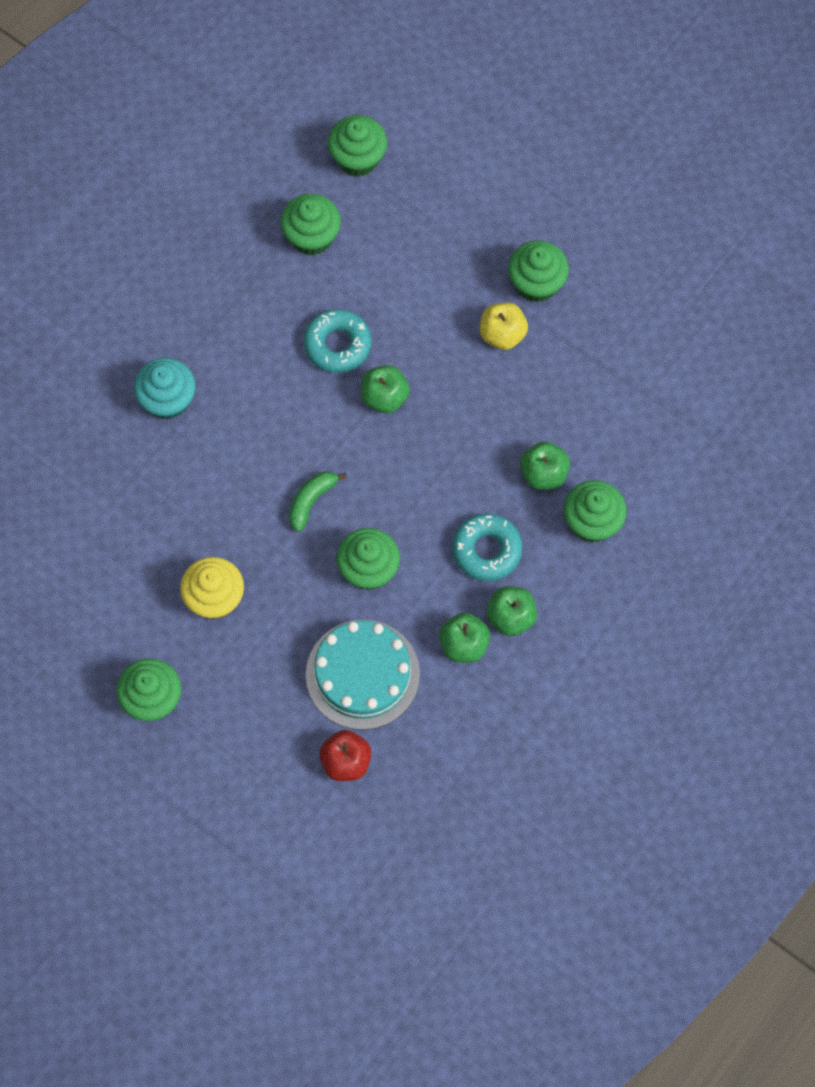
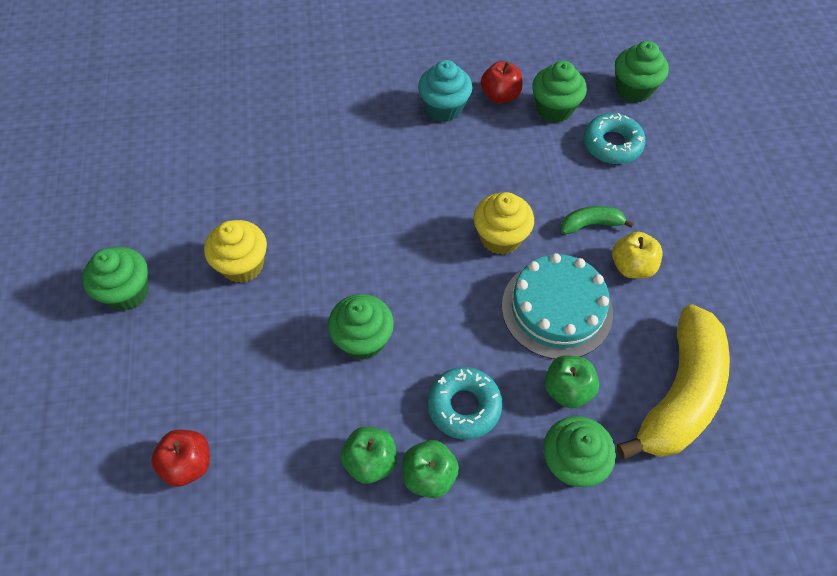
camera: 45 degrees right, 10 degrees down
(168, 400) = (357, 127): turquoise cupcake -> turquoise cupcake (444, 108)
(254, 262) = (500, 96): none -> red apple
(311, 501) = (376, 260): green banana -> green banana (590, 224)
(337, 345) = (503, 181): turquoise donut -> turquoise donut (612, 144)
(362, 674) = (274, 410): turquoise cake -> turquoise cake (557, 309)
(384, 397) = (500, 237): green apple -> yellow cupcake
(536, 283) = (692, 254): green cupcake -> none
(619, 408) = (680, 394): none -> yellow banana

